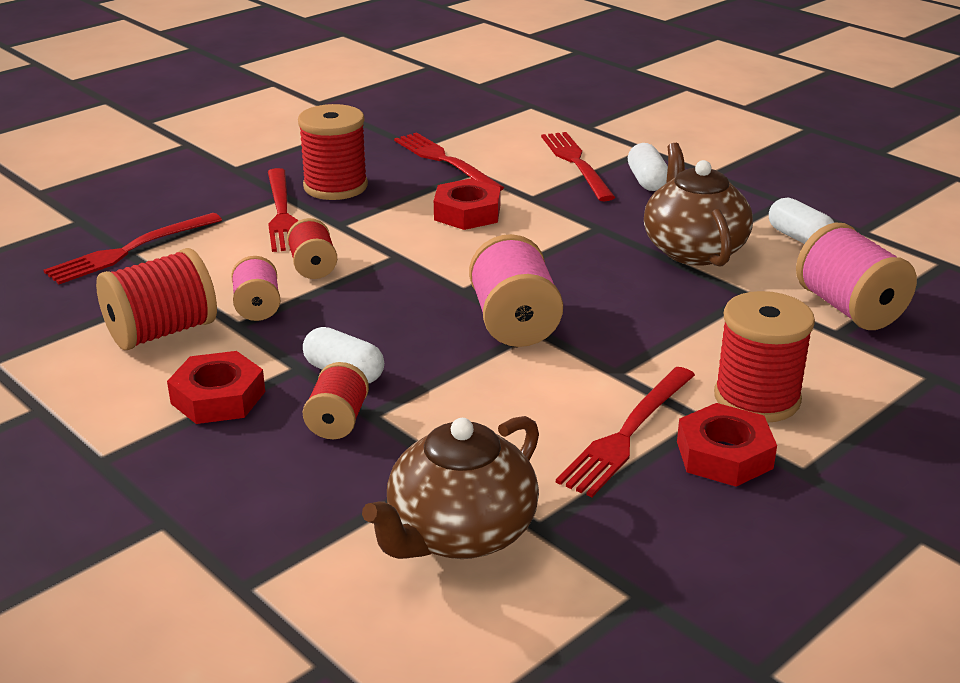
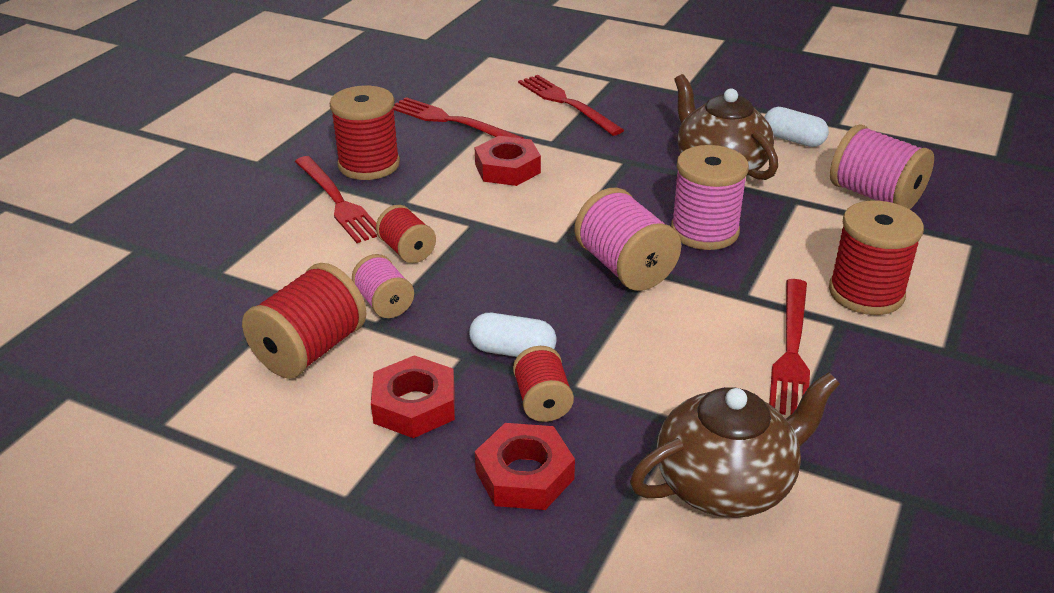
camera: 20 degrees left, 5 degrees up
(130, 250) = (215, 270): red fork -> none
(459, 534) = (726, 483): brown teapot -> brown teapot turned 135 degrees counterclockwise
(625, 306) = (704, 231): none -> pink spool
(647, 181) = (637, 109): white capsule -> none
(724, 455) = (878, 351): red nut -> red nut (524, 475)

